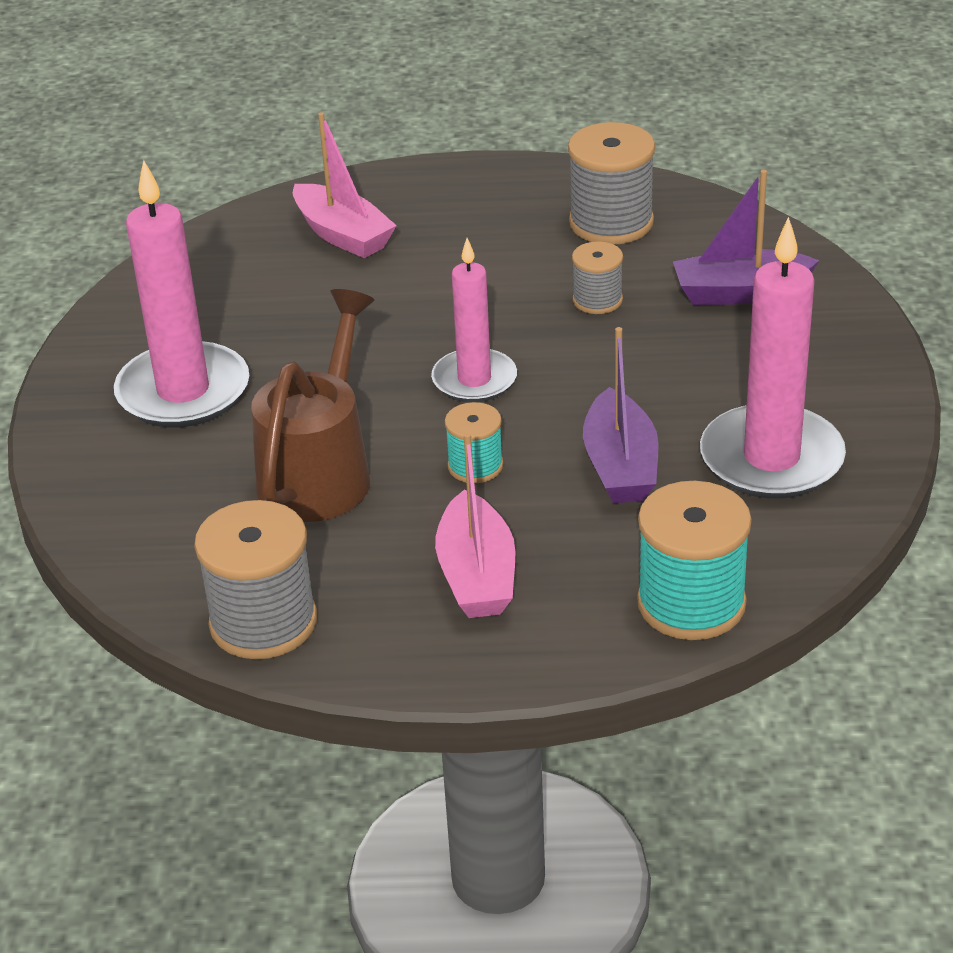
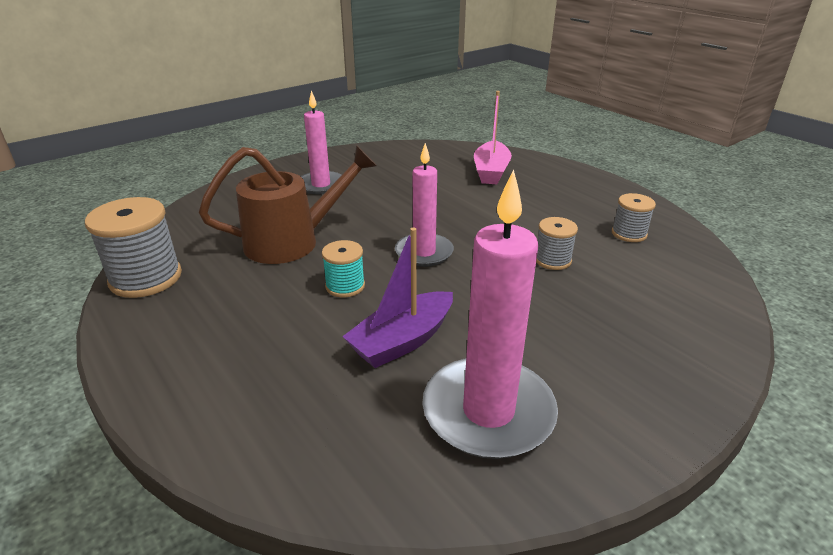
camera: 50 degrees right, 5 degrees down
(183, 391) = (321, 185): pink candle -> pink candle, size x0.63
(477, 575) = (237, 332): pink boat -> none
(611, 222) = (629, 234): grey spool -> grey spool, size x0.56
(691, 603) = (273, 449): turquoise spool -> none
(740, 292) = (646, 309): purple boat -> none

